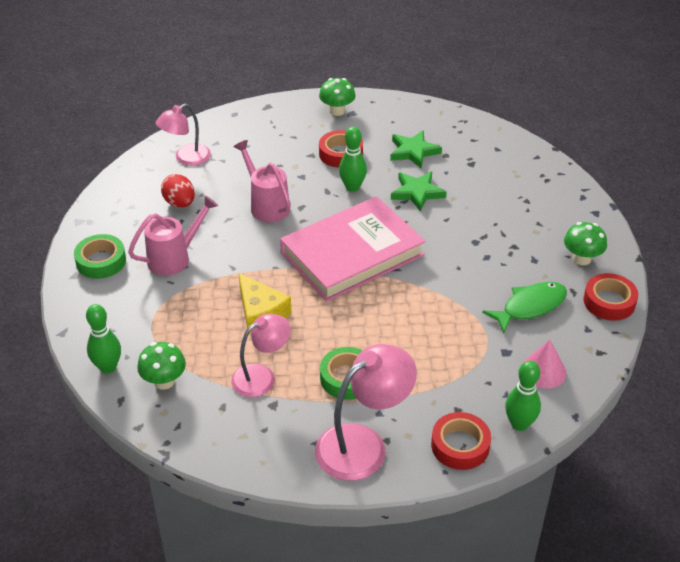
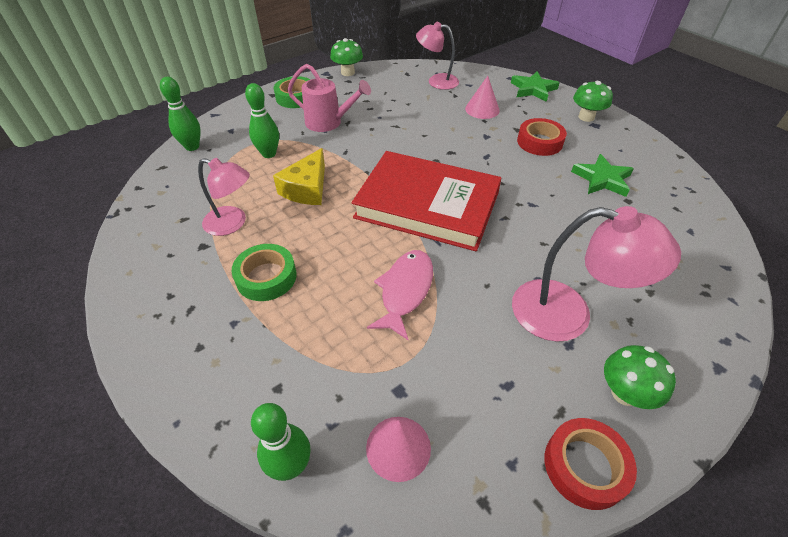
camera: 55 degrees right, 5 degrees up
(164, 381) = (194, 177): green mushroom -> green mushroom (348, 72)
(180, 203) = (387, 99): red egg -> none
(262, 157) = (482, 109): none -> pink cone
(266, 205) = (432, 135): pink watering can -> none
(352, 187) = (509, 167): green bowling pin -> green bowling pin (269, 154)
(352, 254) = (427, 205): pink book -> red book
(363, 444) = (183, 331): pink lamp -> pink lamp (568, 314)
(417, 193) = (553, 207): green star -> green star (533, 89)
(428, 309) = (405, 291): none -> pink fish
(460, 445) = (223, 418): red tape -> none
(530, 307) = (491, 379): green fish -> none

